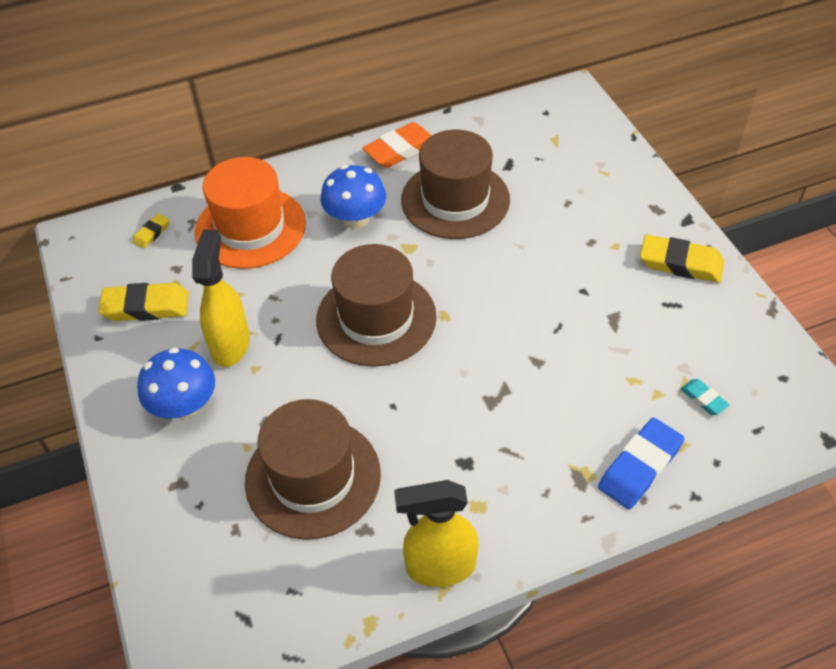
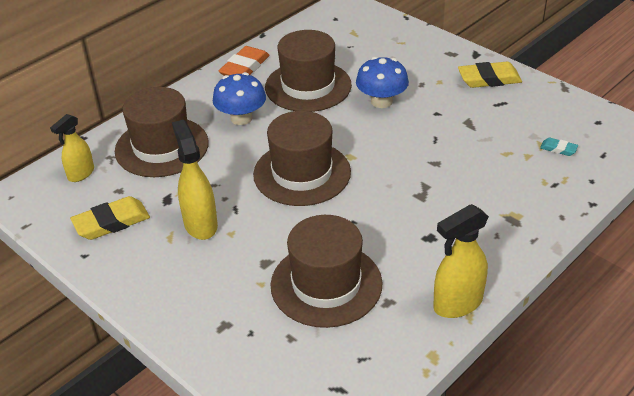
camera: 25 degrees left, 10 degrees down
(151, 233) = (81, 174): yellow eraser -> yellow spray bottle
(184, 405) = (191, 275): blue mushroom -> blue mushroom (381, 101)
(250, 228) = (162, 147): orange hat -> brown hat
(640, 467) = (546, 199): blue eraser -> none

